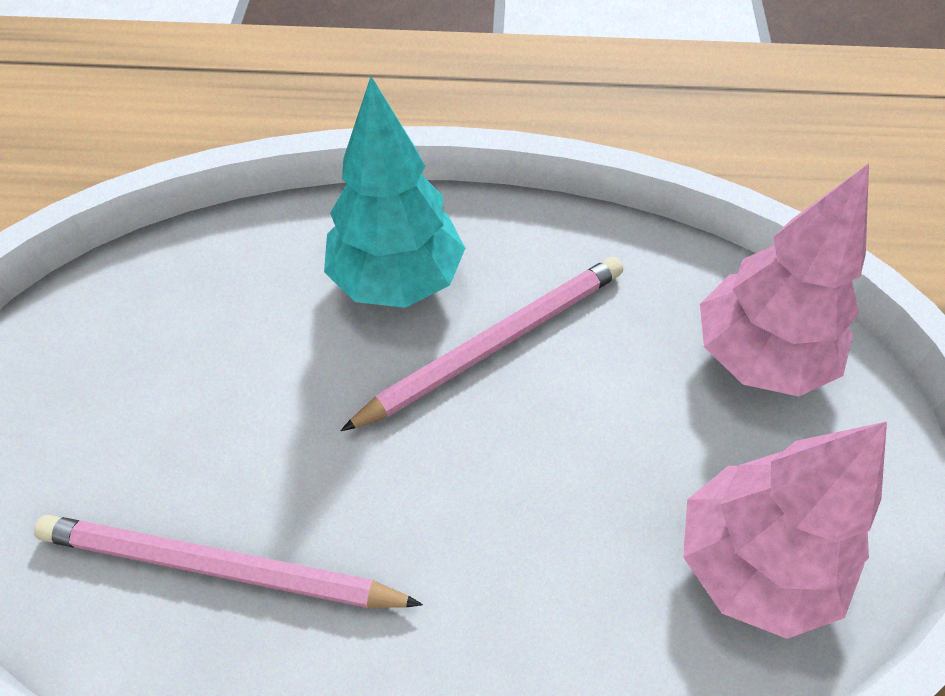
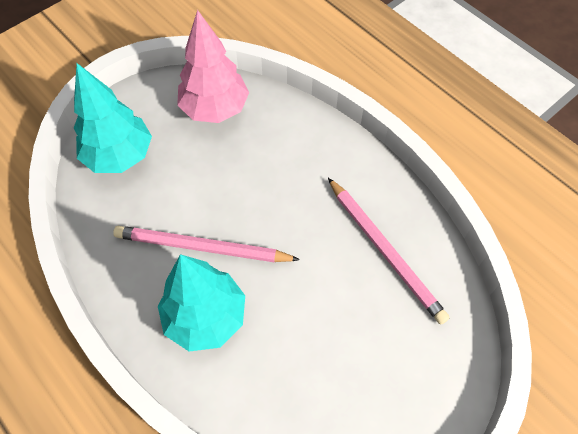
camera: 135 degrees left, 5 degrees up
(759, 356) = (119, 156): pink tree -> turquoise tree

